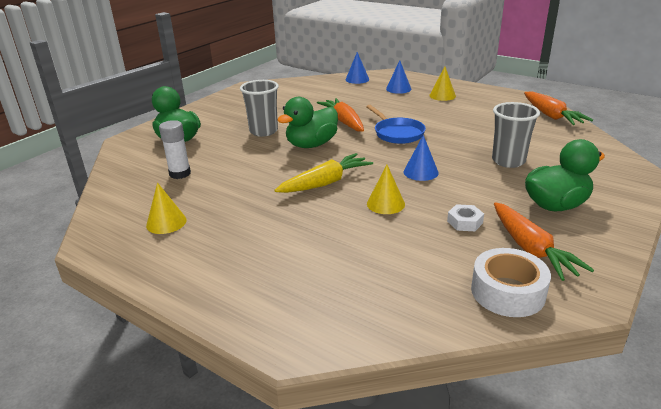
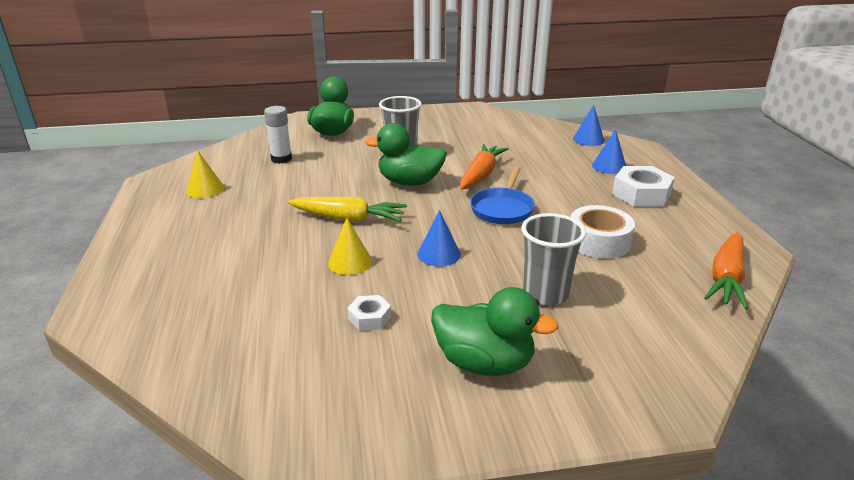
camera: 45 degrees right, 0 degrees up
(442, 96) = (641, 194): yellow cone -> white nut
(507, 292) = (264, 392): white tape -> white tape (598, 241)
(531, 249) = (363, 379): orange carrot -> none

